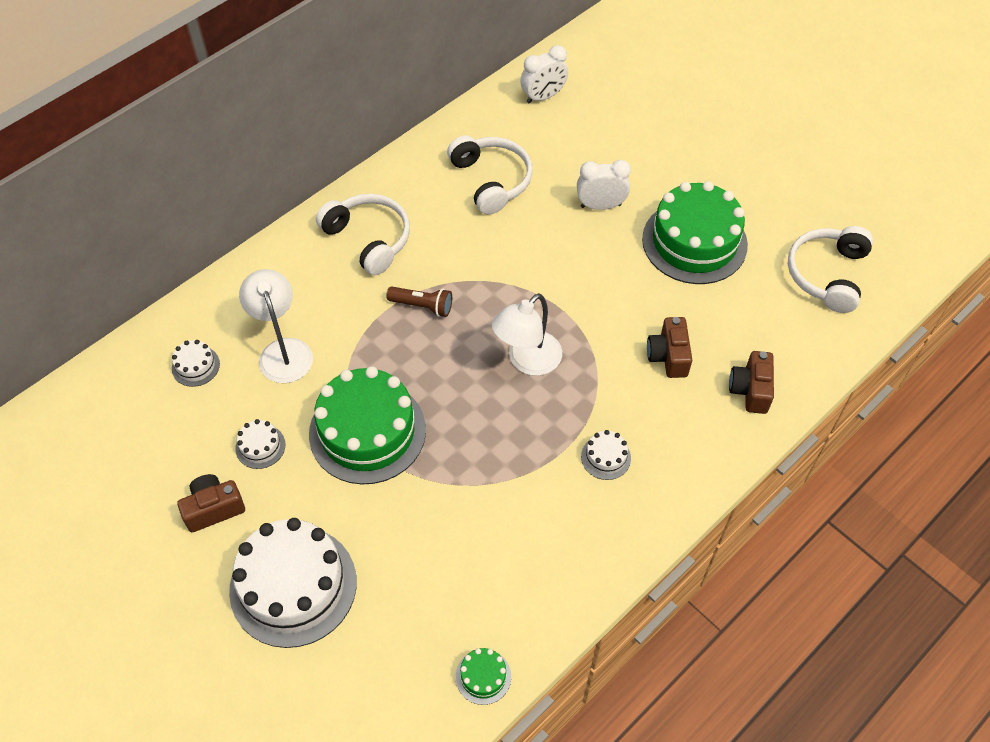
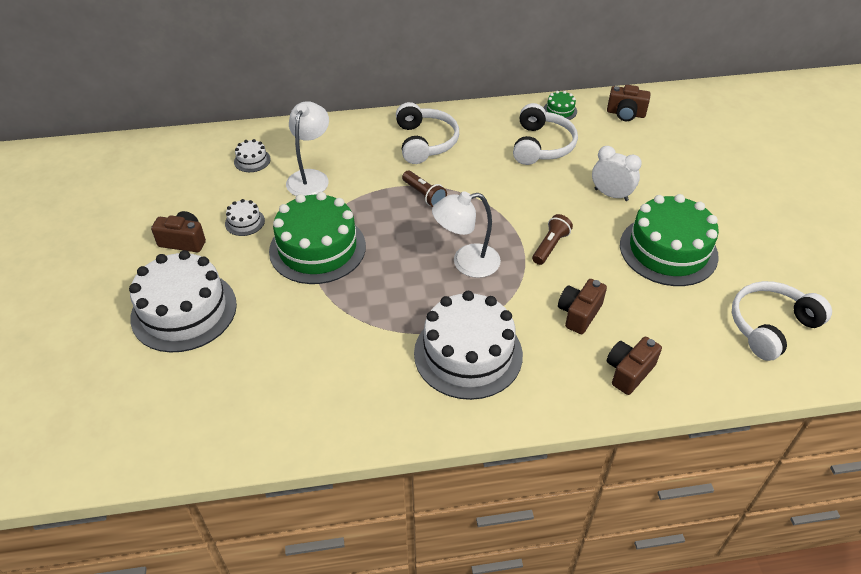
camera: 35 degrees right, 10 degrees down
(483, 676) = (244, 443): green cake -> green cake (560, 110)
(543, 97) = (625, 114): white clock -> brown camera
(589, 297) = (550, 246): none -> brown flashlight
(605, 457) = (468, 354): white cake -> white cake, size x2.37

